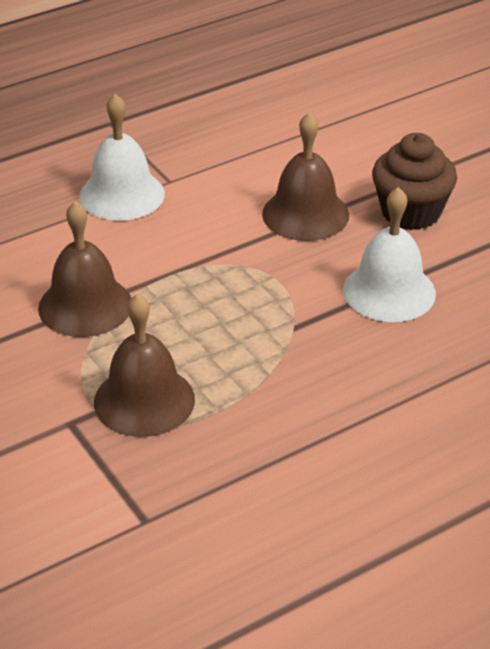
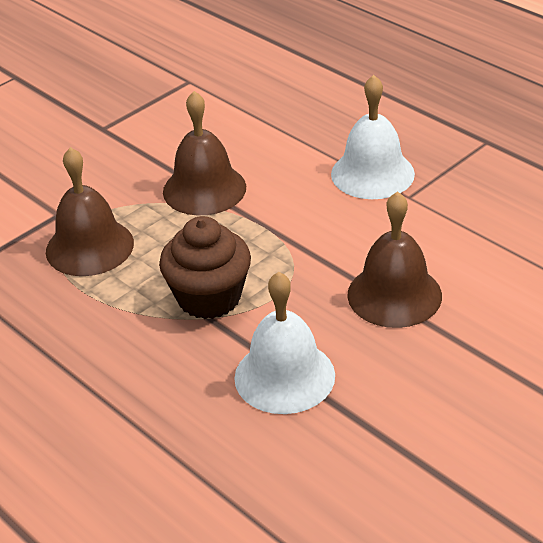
camera: 80 degrees right, 0 degrees up
(410, 212) = (433, 374): brown cupcake -> brown cupcake (209, 298)

